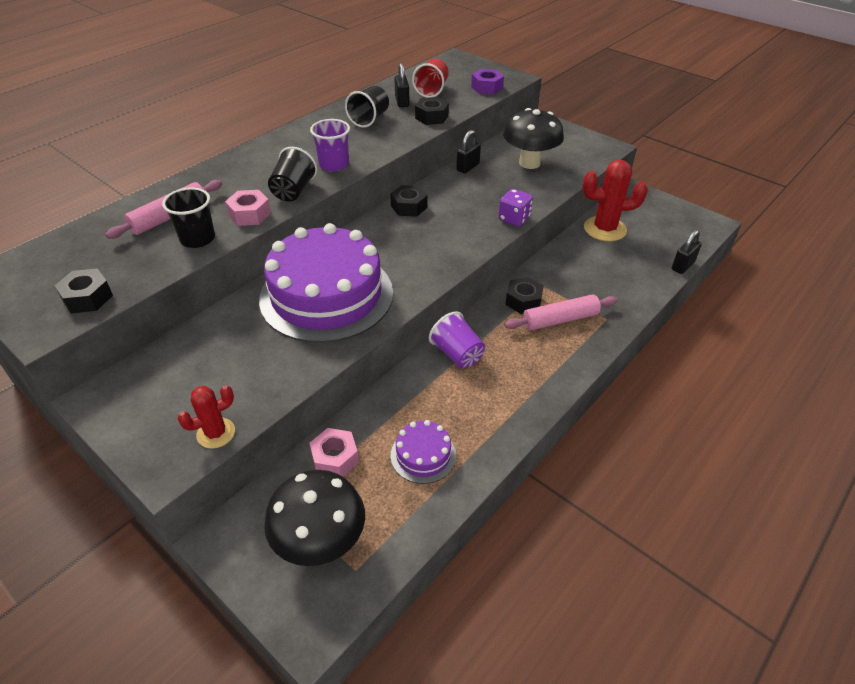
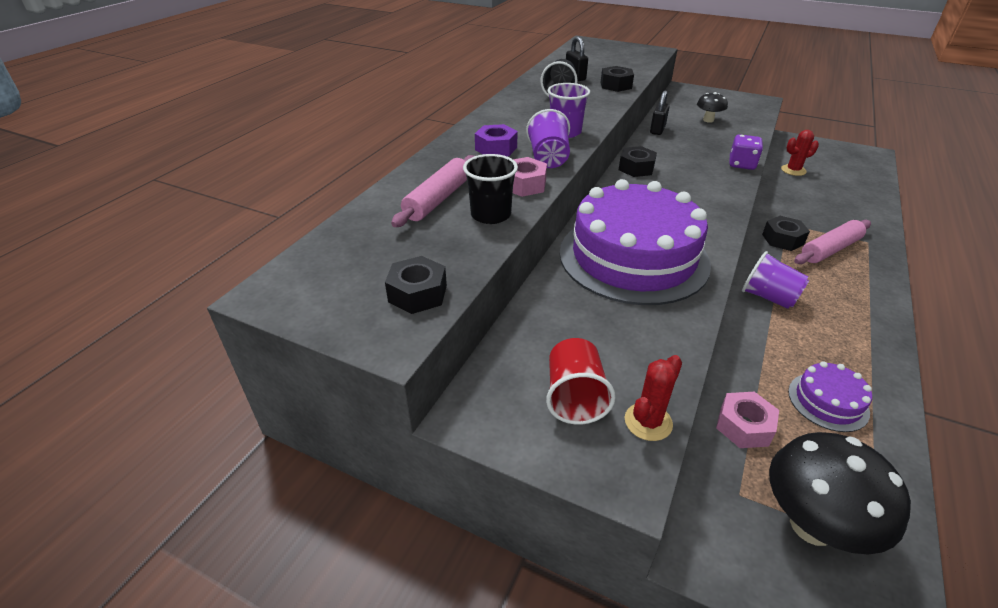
camera: 15 degrees left, 5 degrees down
(293, 191) = (548, 159): black cup -> purple cup
(431, 90) = (592, 66): red cup -> red cup (574, 397)
(487, 87) = (639, 59): purple nut -> purple nut (496, 148)
(529, 163) = (708, 120): black mushroom -> black mushroom, size x0.51
(604, 229) = (793, 170): red cactus -> red cactus, size x0.58
(682, 266) = (885, 189): black padlock -> none

